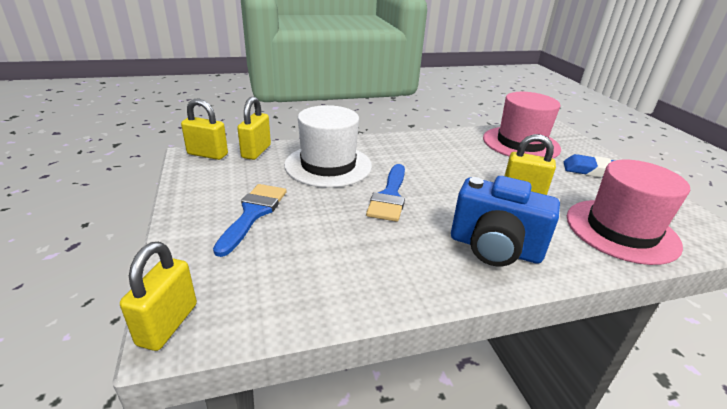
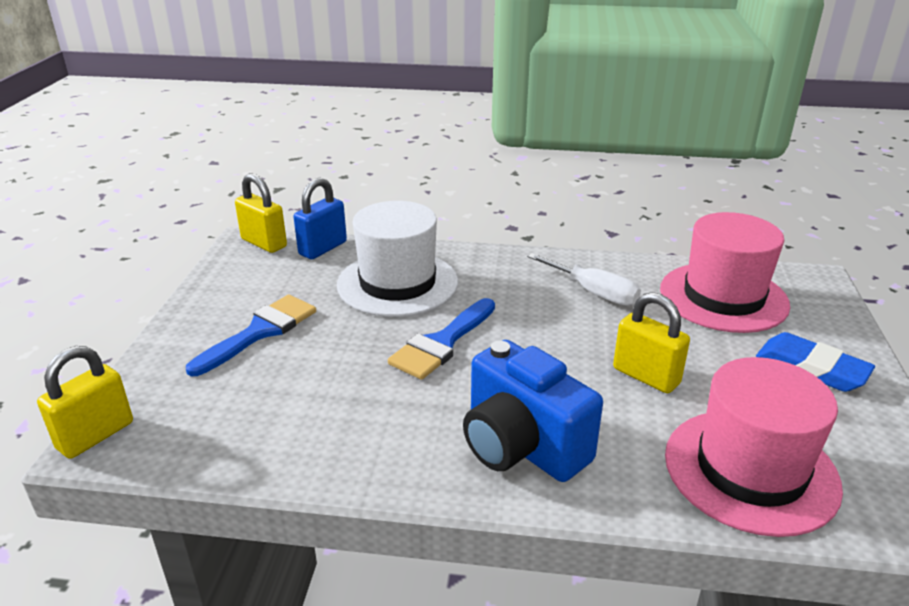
camera: 25 degrees right, 0 degrees up
(256, 151) = (323, 248): yellow padlock -> blue padlock
(452, 152) = (593, 292): none -> white screwdriver

